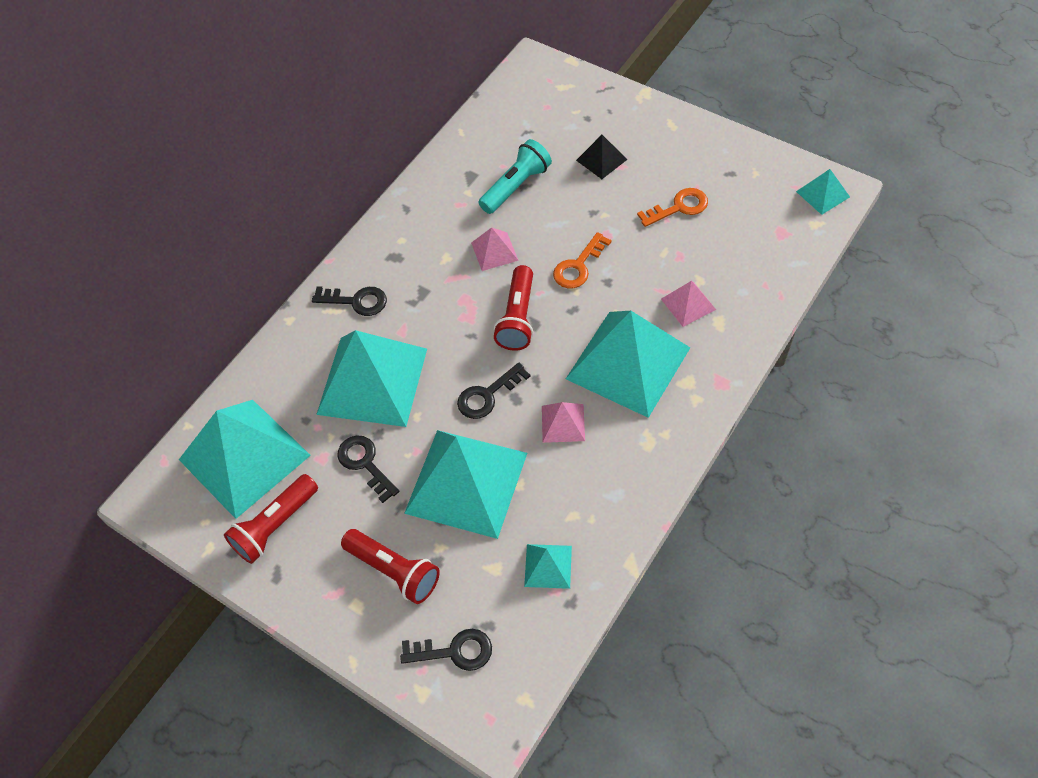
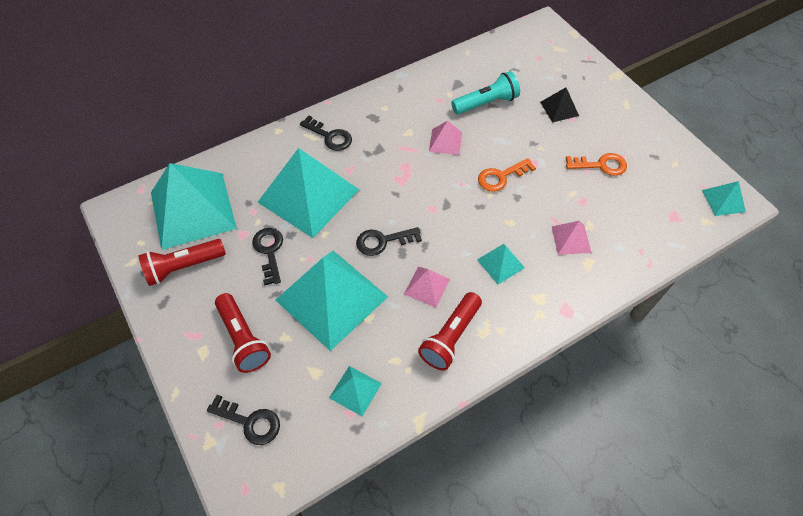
camera: 20 degrees right, 0 degrees up
(518, 318) = (436, 195): red flashlight -> red flashlight (450, 337)
(628, 363) = (500, 263): turquoise pyramid -> turquoise pyramid, size x0.44

